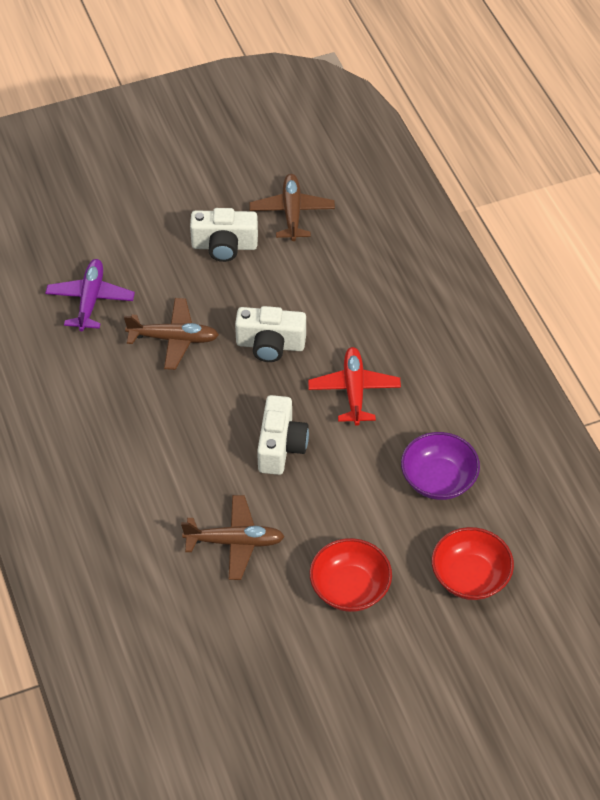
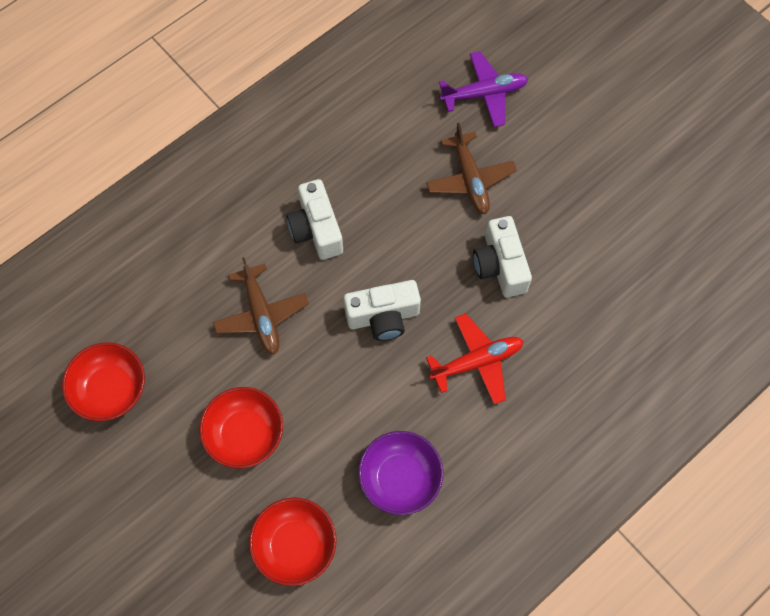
camera: 70 degrees right, 15 degrees up
(224, 246) = (603, 181): white camera -> white camera (316, 229)
(257, 692) = (110, 389): none -> red bowl
(292, 212) = (677, 227): brown plane -> none

